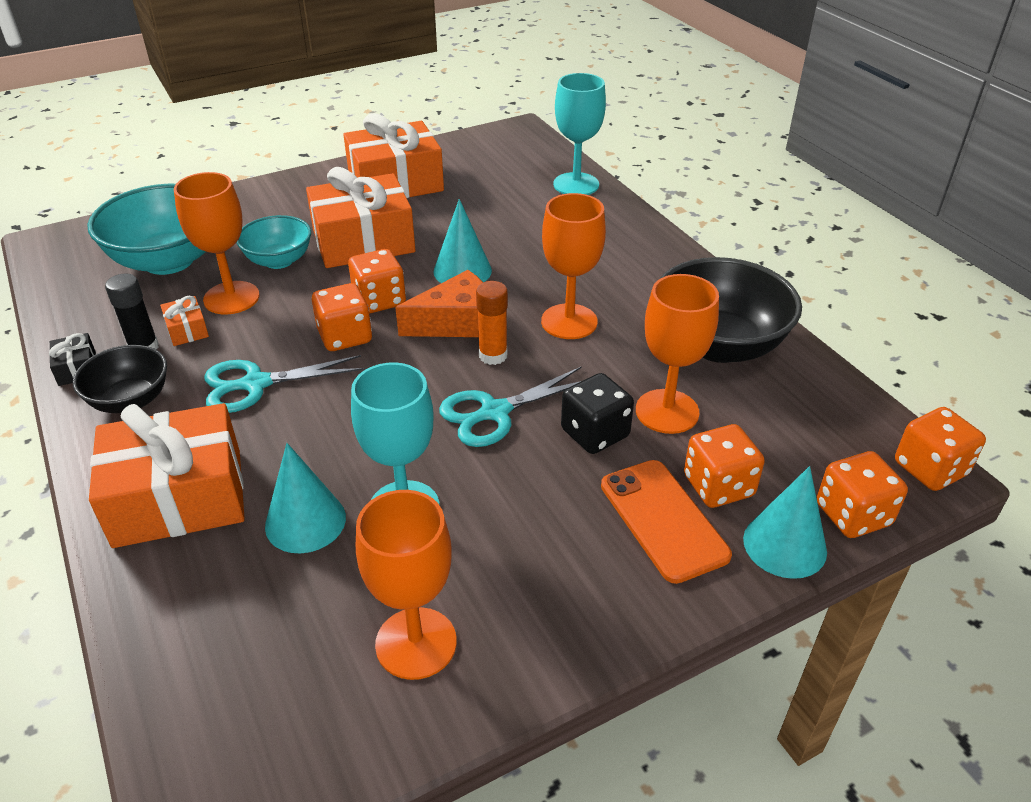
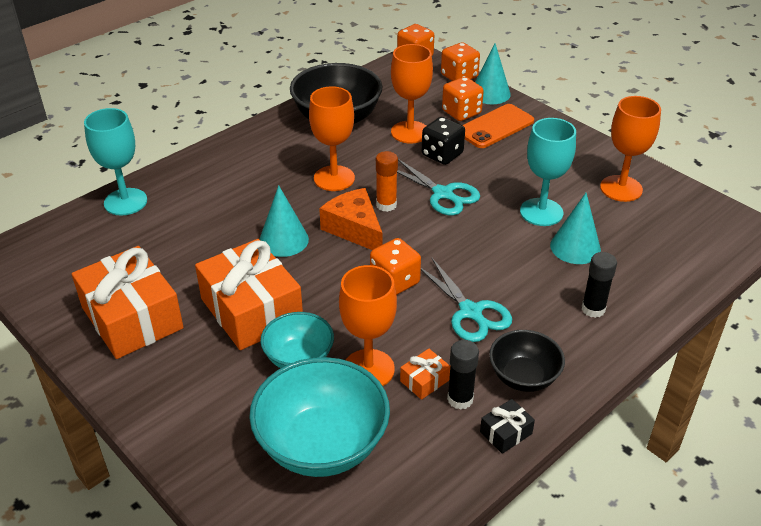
camera: 105 degrees left, 0 degrees up
(179, 497) = (593, 309): orange gift -> black glue stick
(379, 300) = (340, 276): orange dice -> none

